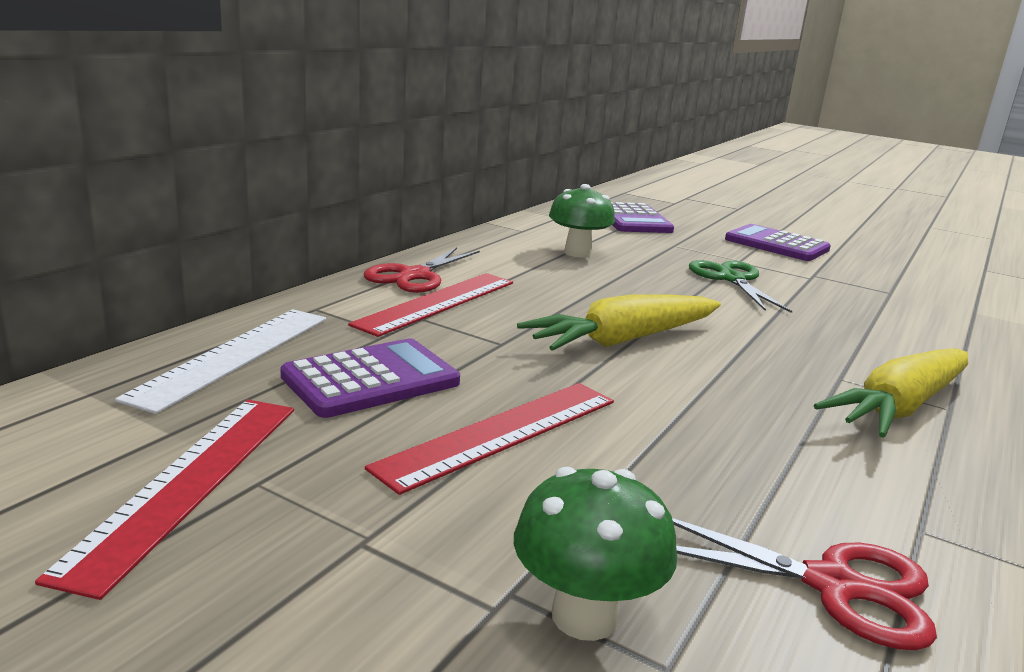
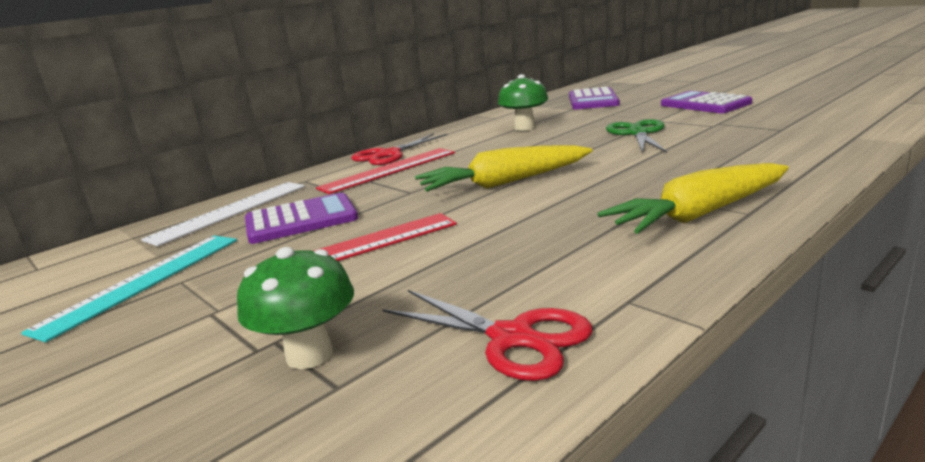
camera: 20 degrees right, 0 degrees up
(188, 482) = (143, 282): red ruler -> turquoise ruler

